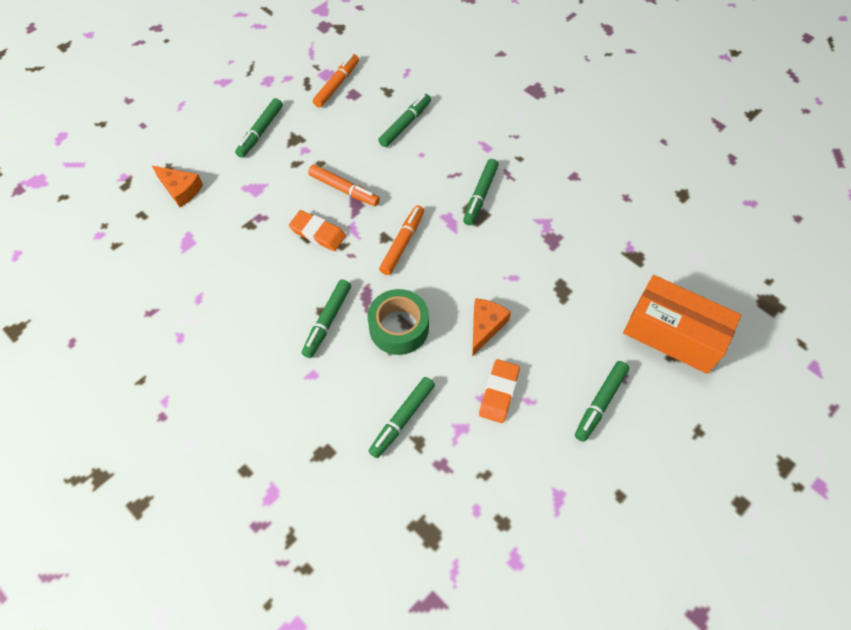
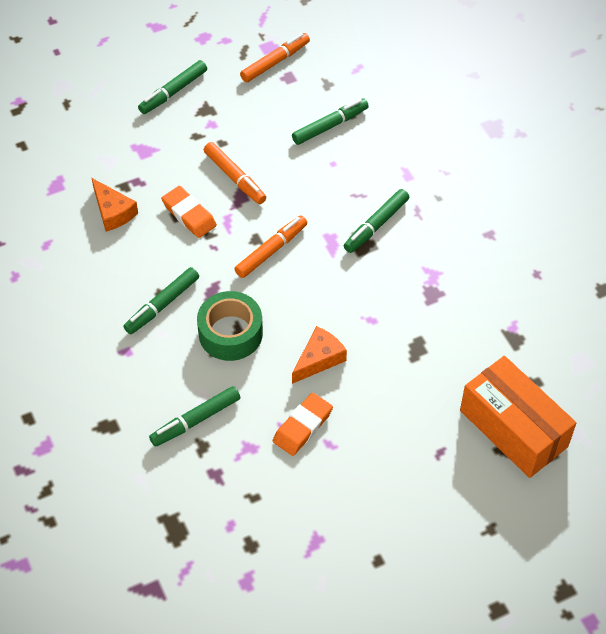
camera: 20 degrees right, 5 degrees down
(180, 189) = (69, 130): orange cheese -> orange cheese (113, 212)
(600, 403) = (401, 470): green marker -> none

